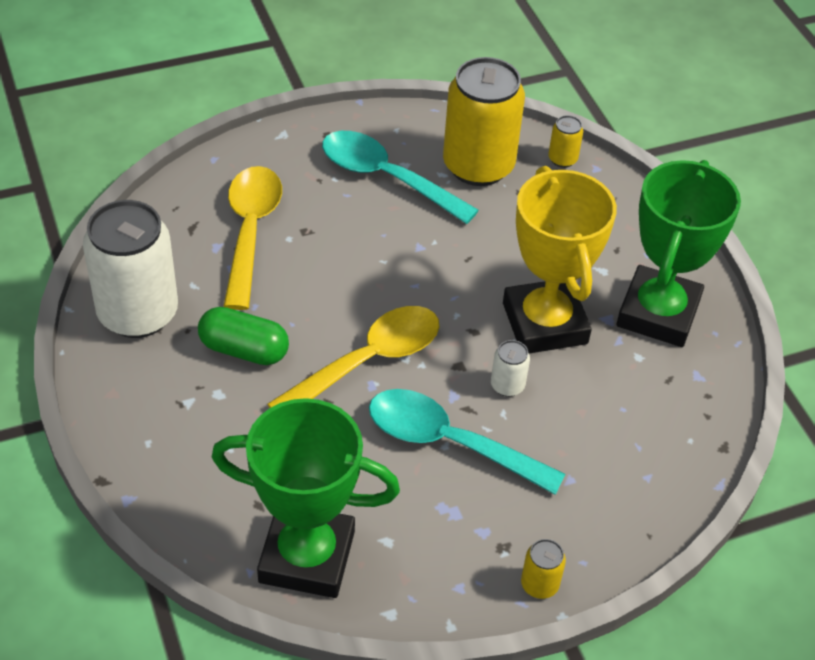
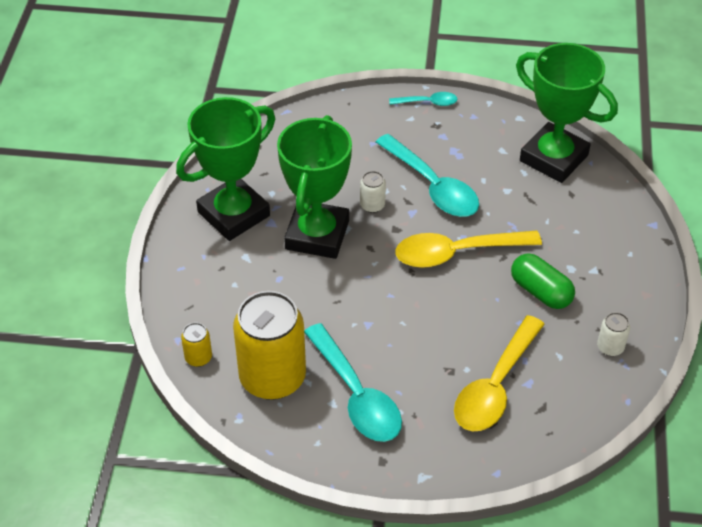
camera: 150 degrees left, 0 degrees up
(138, 313) = (610, 347): white can -> white can, size x0.42
(539, 584) = (428, 102): yellow can -> turquoise spoon
(544, 323) = (317, 235): yellow trophy -> green trophy

